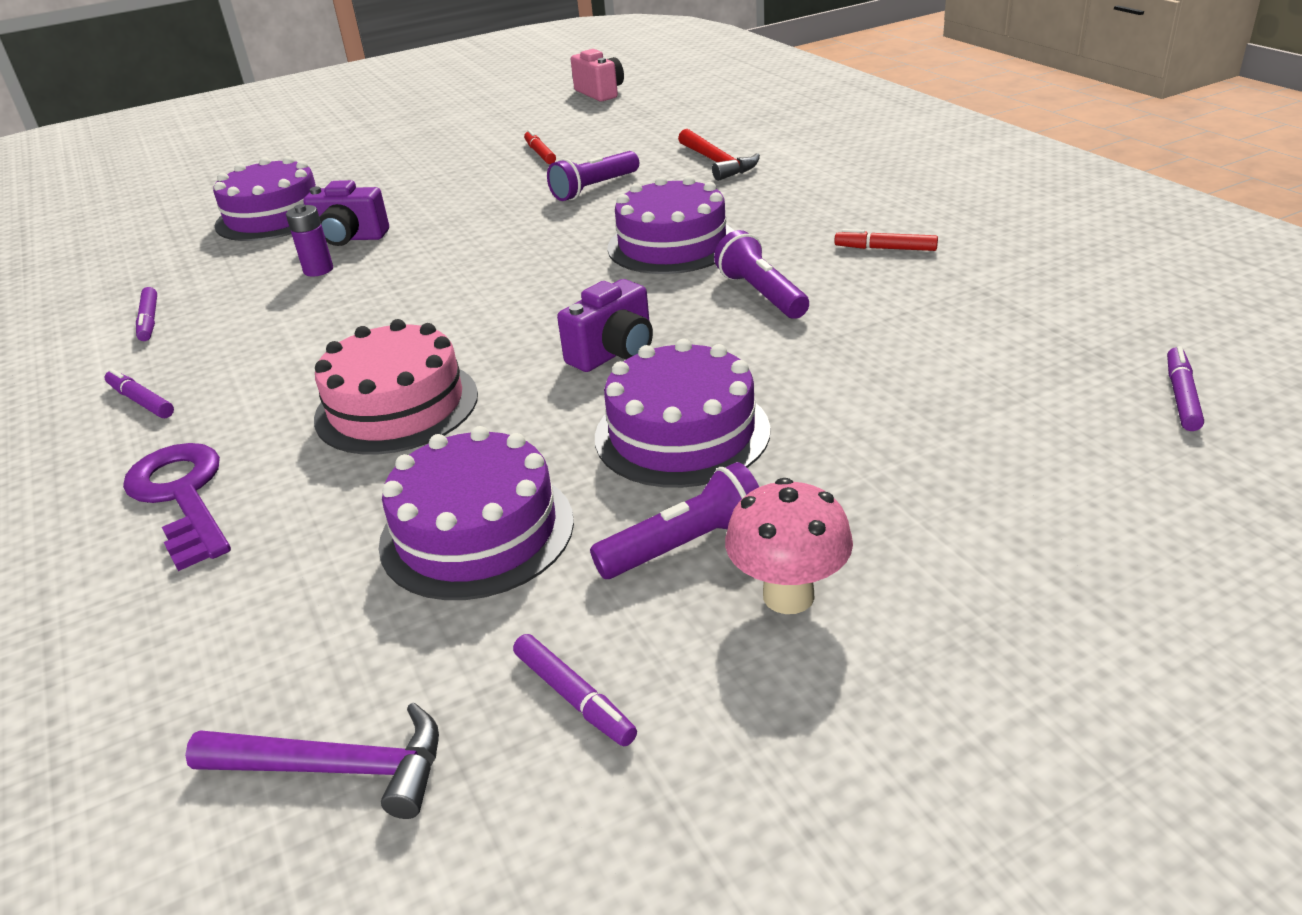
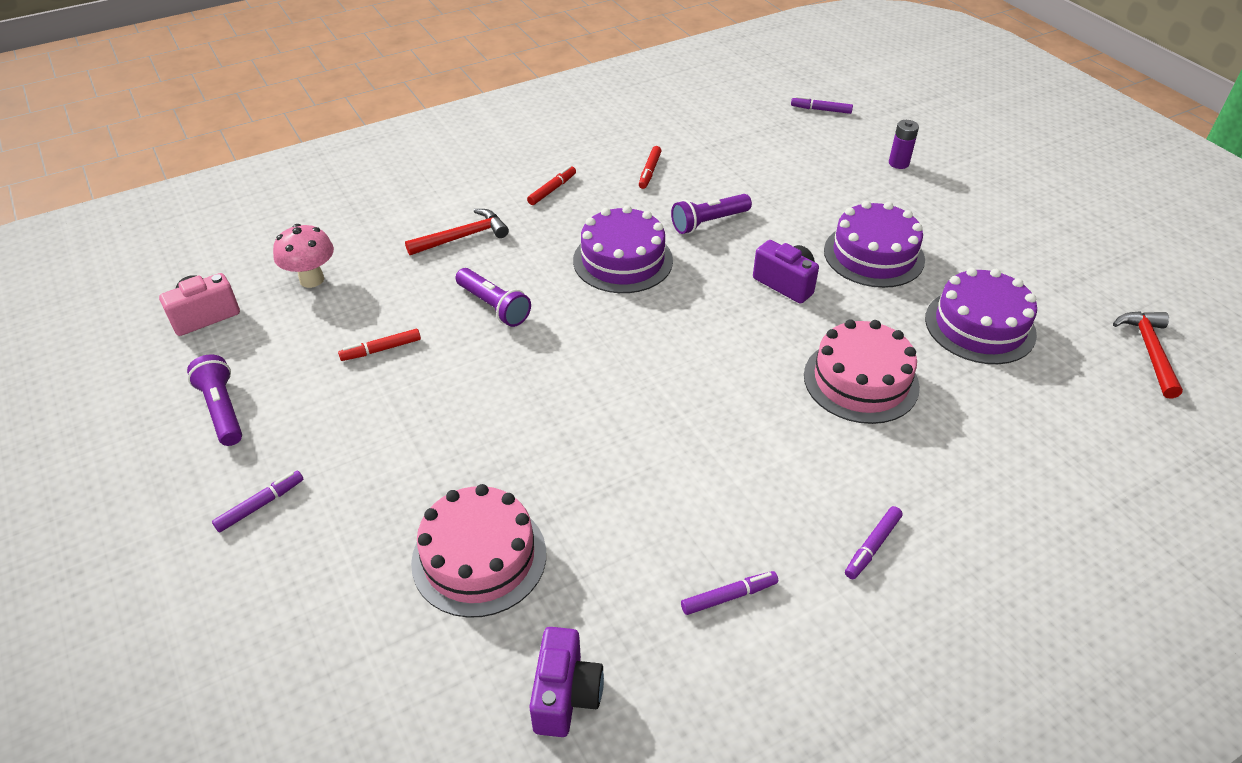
camera: 95 degrees left, 10 degrees up
(183, 496) = (985, 473): purple key -> none
(274, 216) = (479, 557): purple cake -> pink cake
(318, 270) = (632, 479): purple battery -> purple battery (898, 163)
(336, 768) = (1149, 351): purple hammer -> red hammer
(350, 238) = (561, 469): purple camera -> purple camera (566, 695)
(574, 697) = (1078, 284): purple marker -> purple marker (260, 505)
(685, 545) = (969, 253): purple flashlight -> purple flashlight (222, 410)
(788, 596) = (994, 225): pink mushroom -> pink mushroom (312, 279)
(821, 195) = (552, 190): none -> red marker

